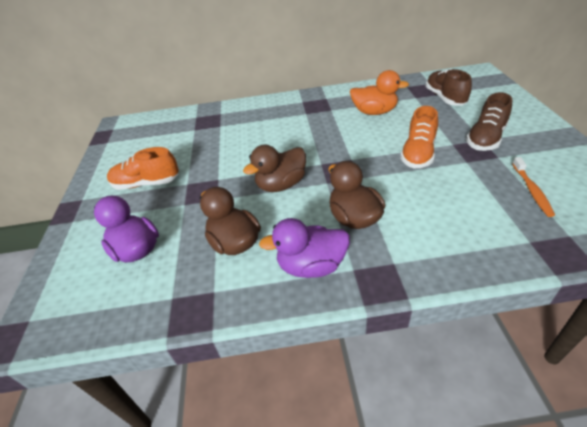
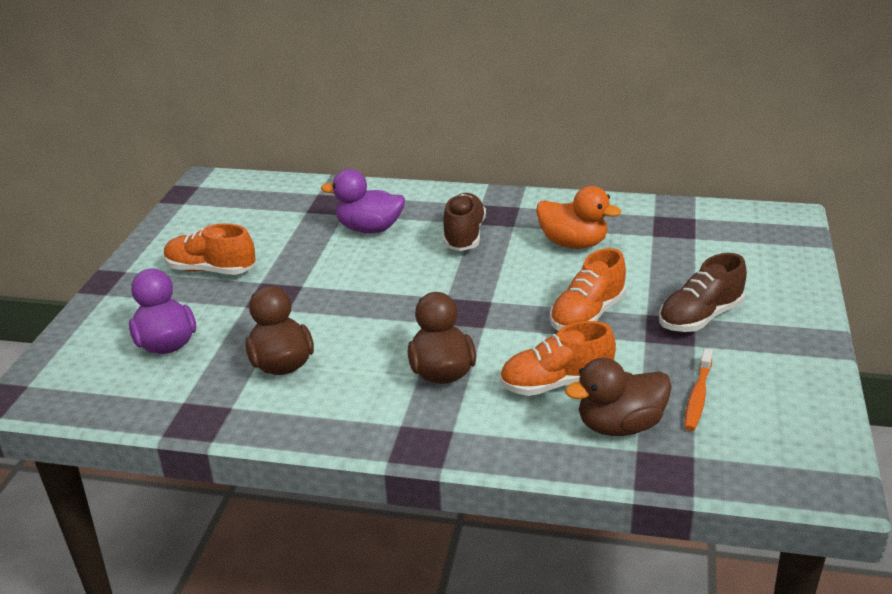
camera: 15 degrees right, 10 degrees down
(281, 185) = (377, 311): brown duck -> brown duck (620, 426)
(311, 266) = (355, 409): purple duck -> purple duck (369, 229)
(436, 206) = (556, 383): none -> orange shoe
(445, 98) = (696, 246): brown shoe -> brown shoe (464, 236)

